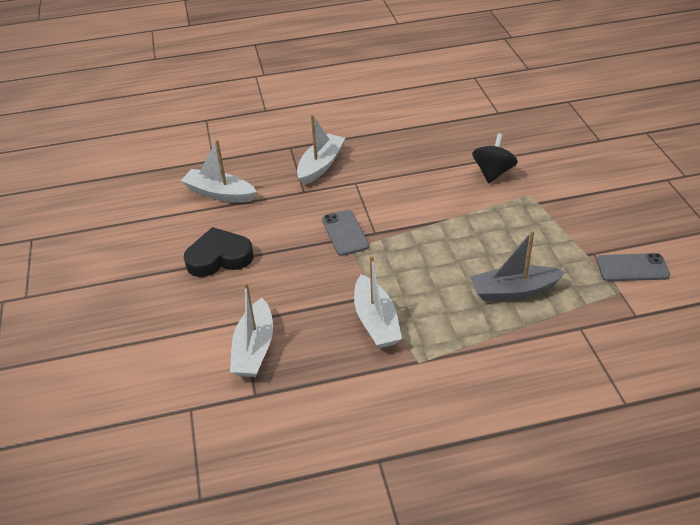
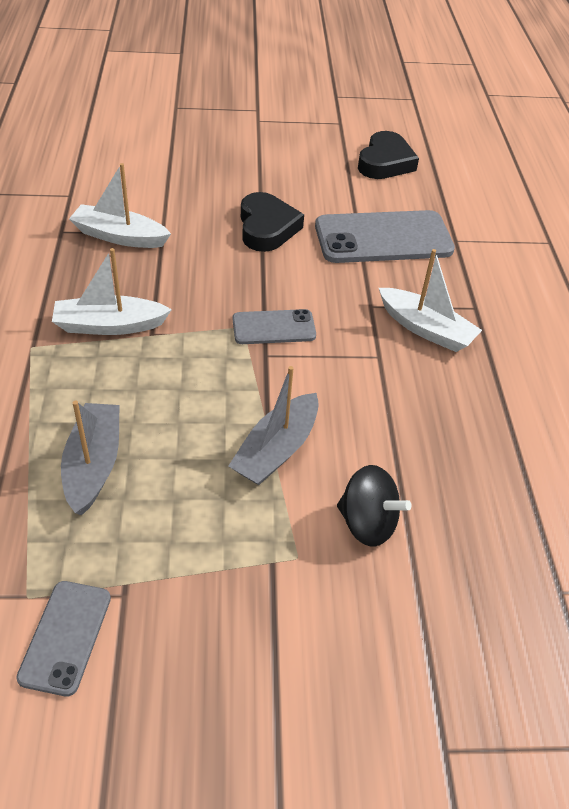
camera: 95 degrees right, 5 degrees up
(104, 203) = (385, 162): none -> black heart
(219, 193) = (383, 238): white boat -> grey phone
(458, 213) = (276, 450): none -> grey boat

